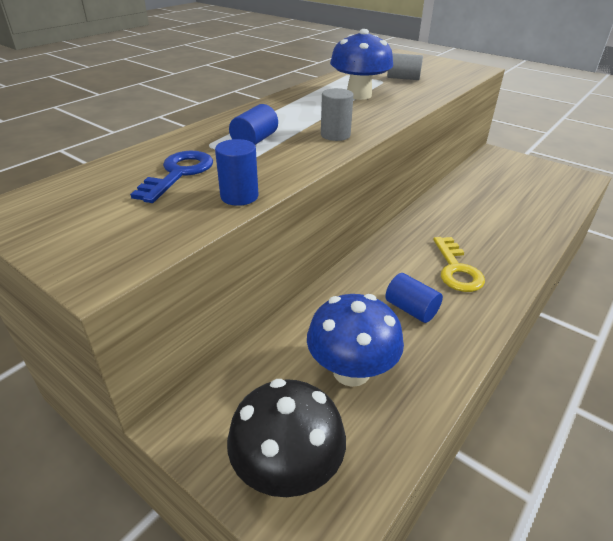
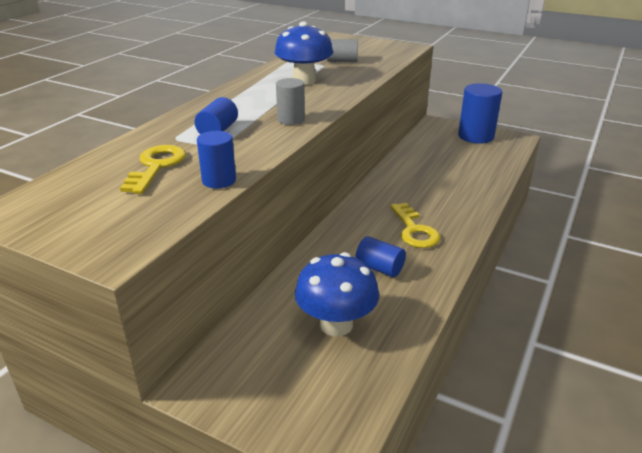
camera: 10 degrees left, 5 degrees down
(179, 174) = (156, 166): blue key -> yellow key
(287, 470) = (296, 407): black mushroom -> none
(537, 171) = (476, 136): none -> blue cylinder

